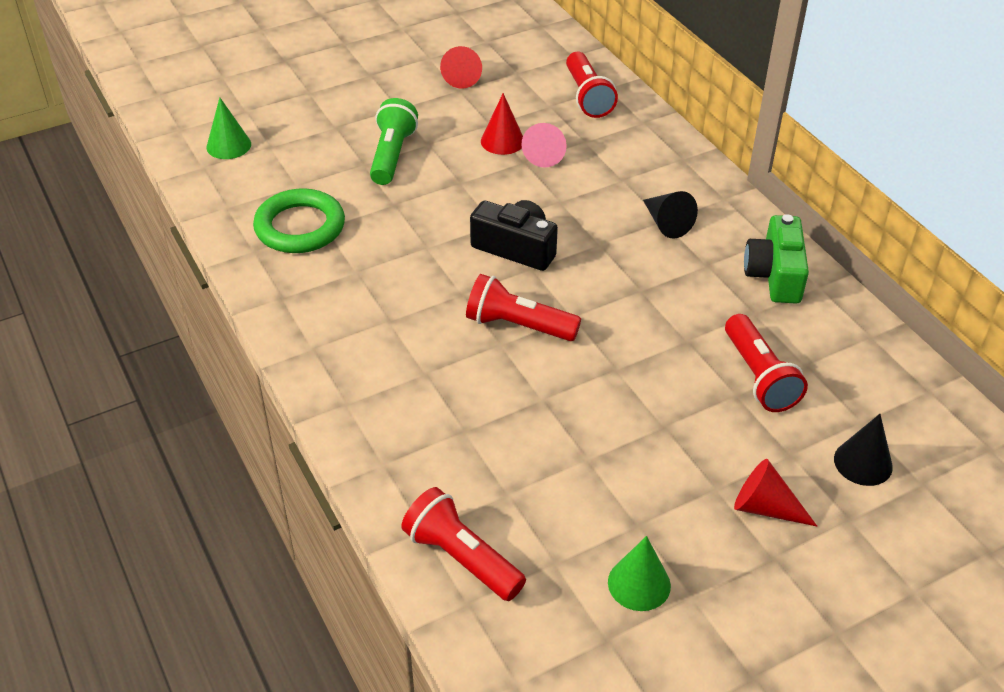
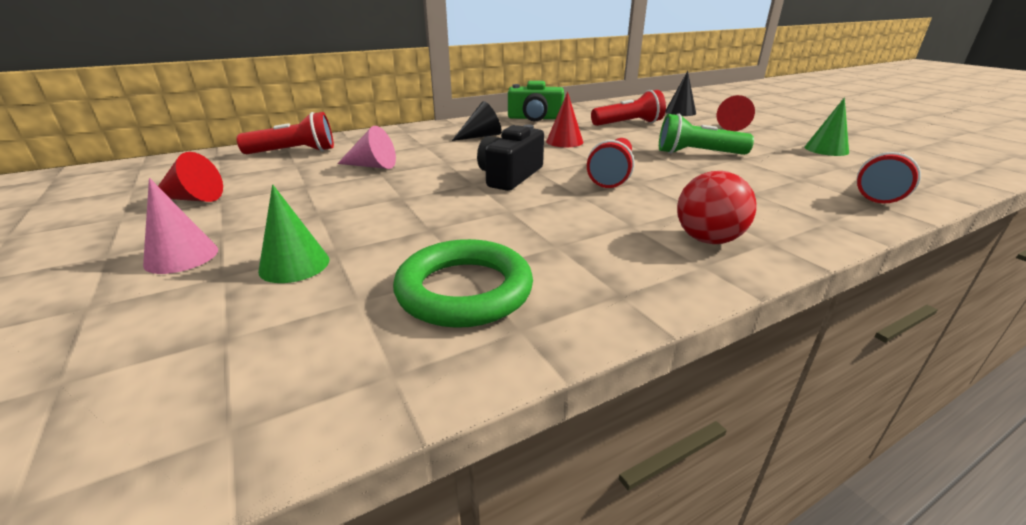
camera: 90 degrees left, 15 degrees down
(228, 145) = (175, 396): green cone -> green cone (294, 265)
(355, 363) = (708, 240): none -> red ball
(363, 104) = (181, 257): none -> pink cone
(392, 155) = (327, 233): green flashlight -> green flashlight (697, 154)
(502, 141) = (339, 181): red cone -> red cone (564, 141)

